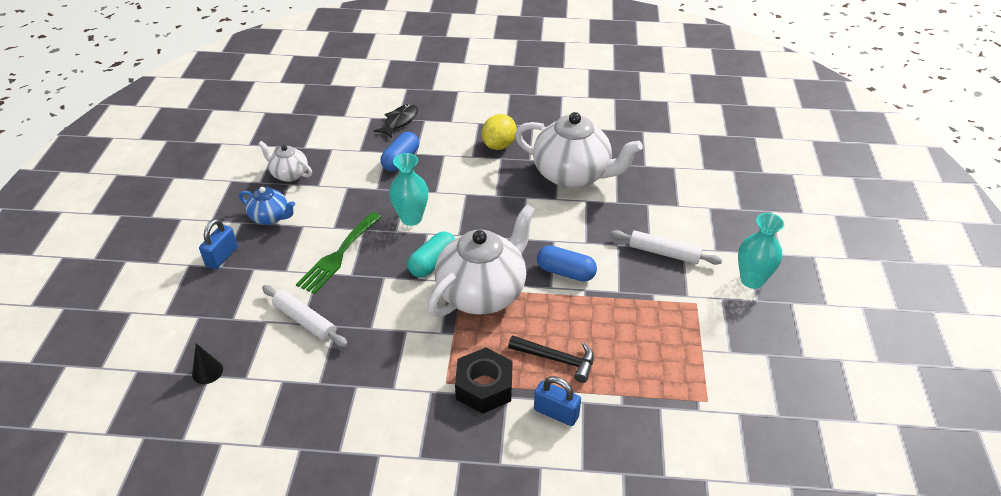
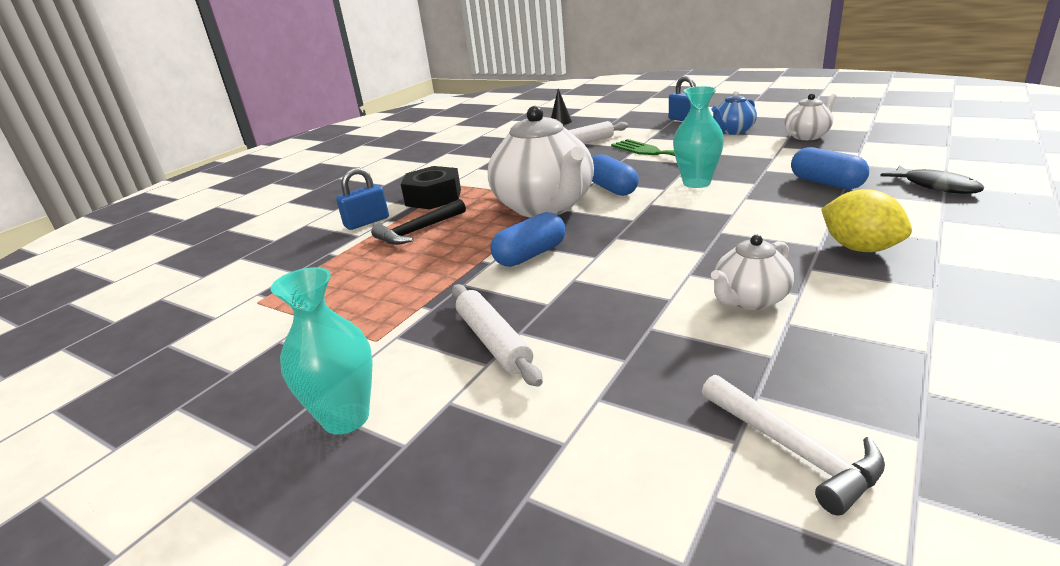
camera: 120 degrees right, 15 degrees down
(433, 263) = (612, 188): turquoise capsule -> blue capsule
(573, 175) = (749, 300): white teapot -> white teapot, size x0.50
(664, 253) = (493, 341): white rolling pin -> white rolling pin turned 75 degrees counterclockwise
(668, 155) = (793, 450): none -> white hammer

